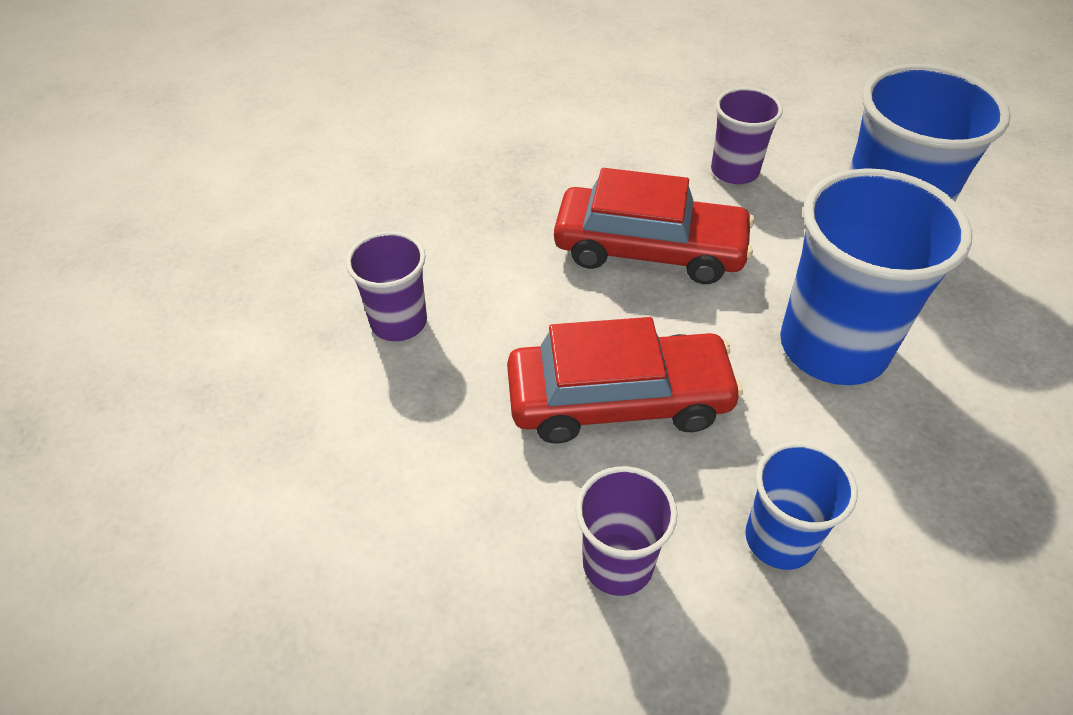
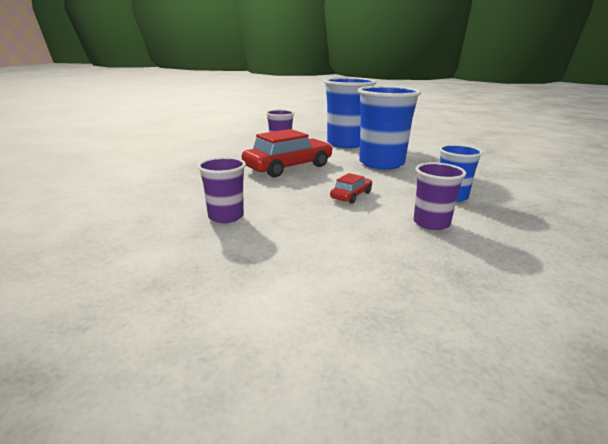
camera: 50 degrees left, 25 degrees down
(619, 400) = (351, 195): red car -> red car, size x0.49

